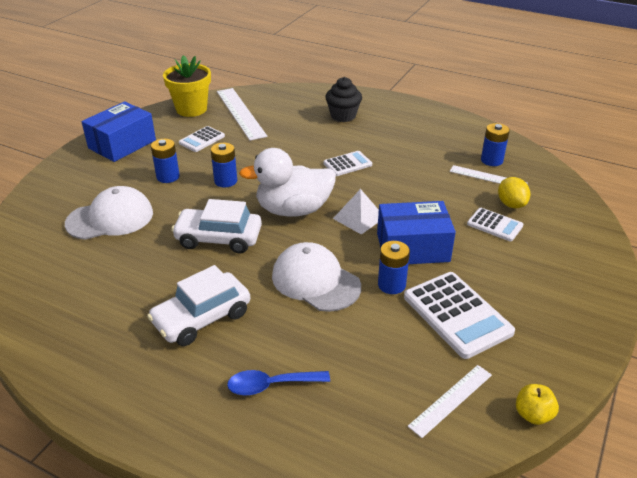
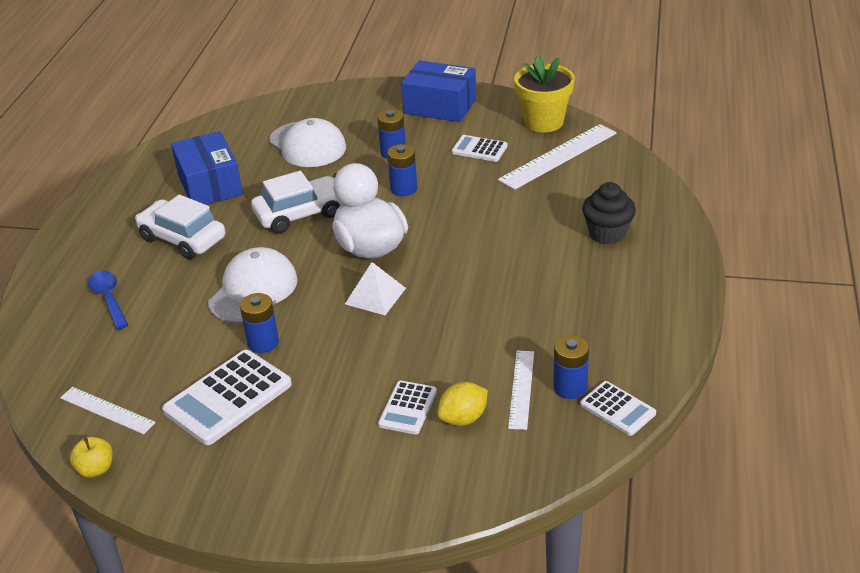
camera: 75 degrees right, 0 degrees up
(218, 238) = (300, 214): white car -> white car turned 75 degrees clockwise
(347, 164) = (486, 263): white calculator -> white calculator (617, 409)
(412, 247) = (334, 346): blue box -> blue box (210, 185)

